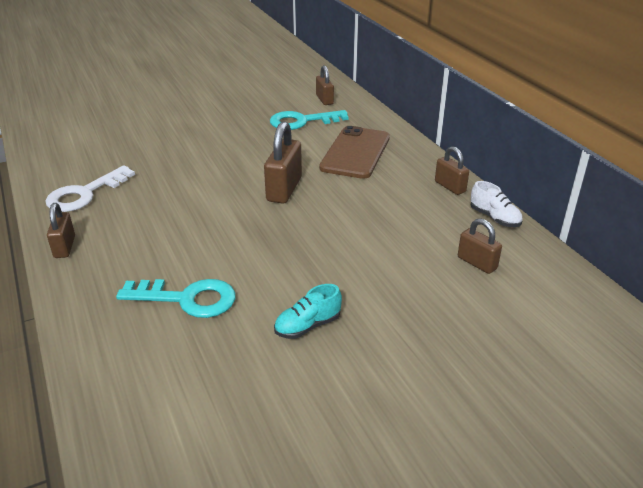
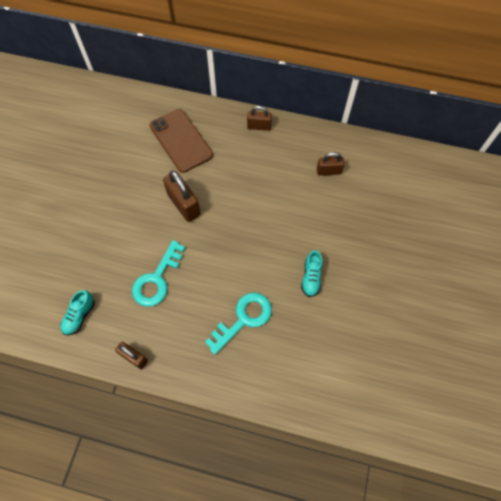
camera: 50 degrees left, 30 degrees up
(85, 194) = (79, 316): white key -> turquoise shoe
(302, 121) = (114, 138): turquoise key -> turquoise key (157, 279)
(324, 100) = (98, 106): brown padlock -> none
(494, 218) = (303, 132): white shoe -> none

